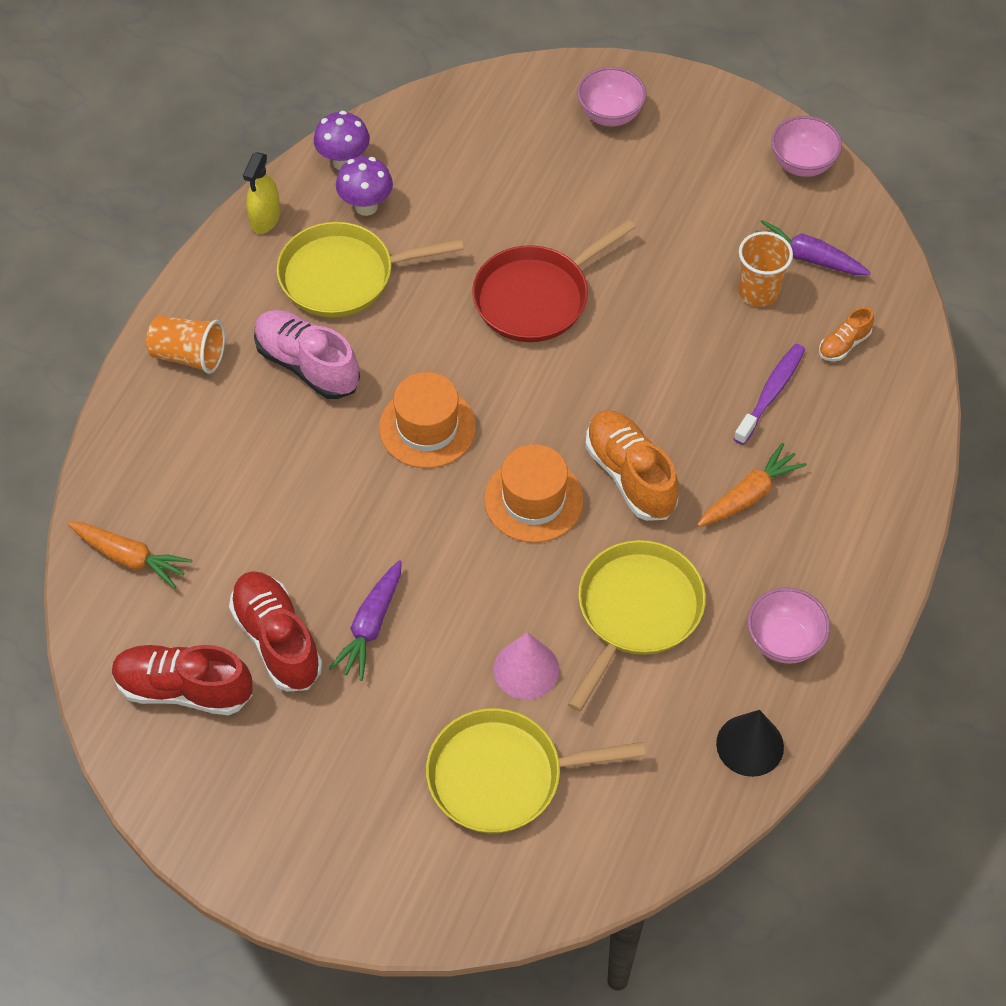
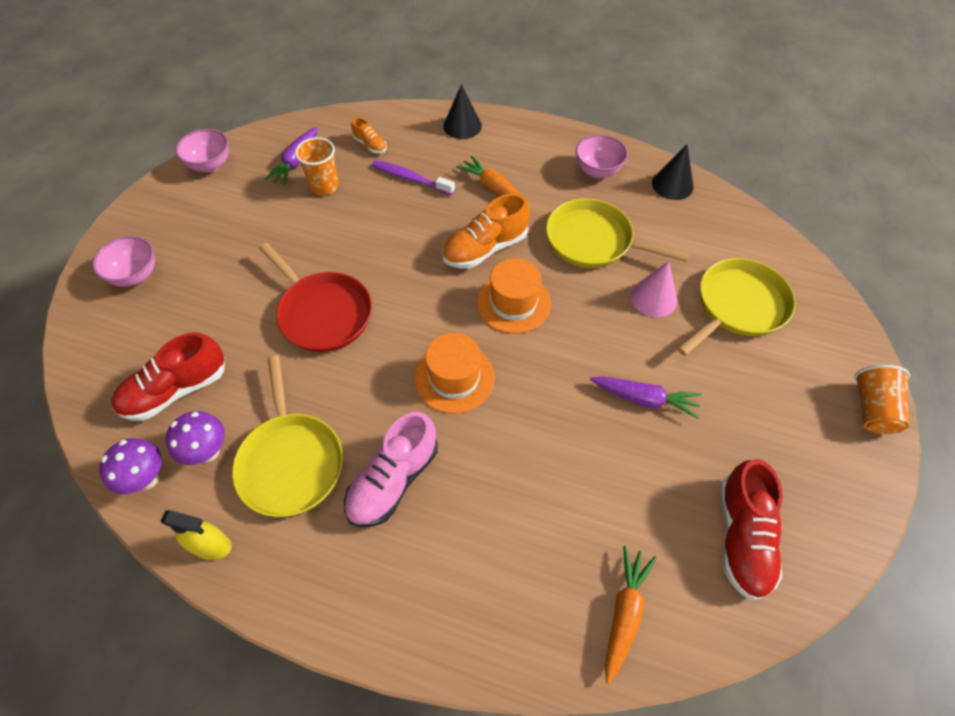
camera: 95 degrees left, 0 degrees up
(189, 355) = (384, 596): orange cup -> orange cup (872, 409)
(277, 640) = (675, 467): red shoe -> red shoe (176, 390)
(502, 776) = (738, 306): yellow pan -> yellow pan turned 120 degrees counterclockwise
(890, 465) = (462, 126): none -> black cone

